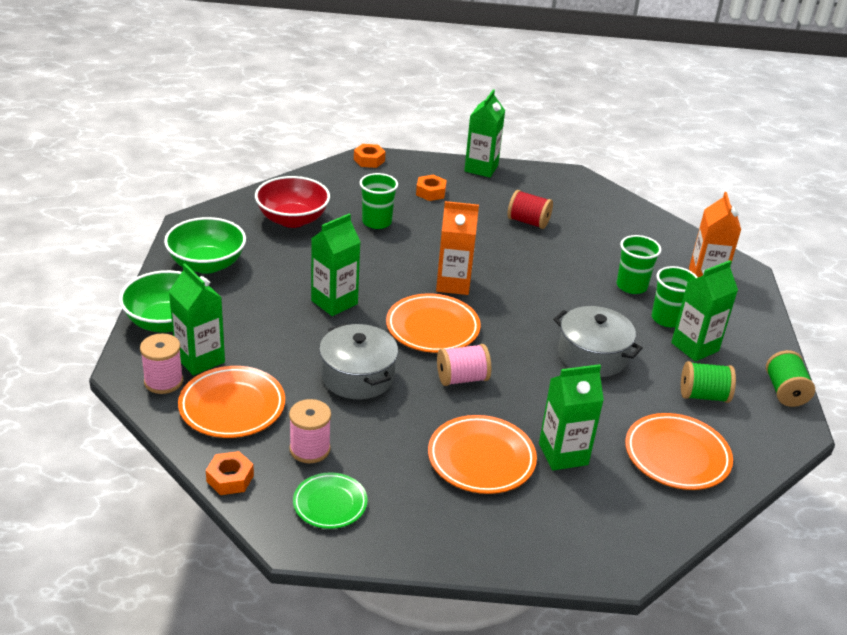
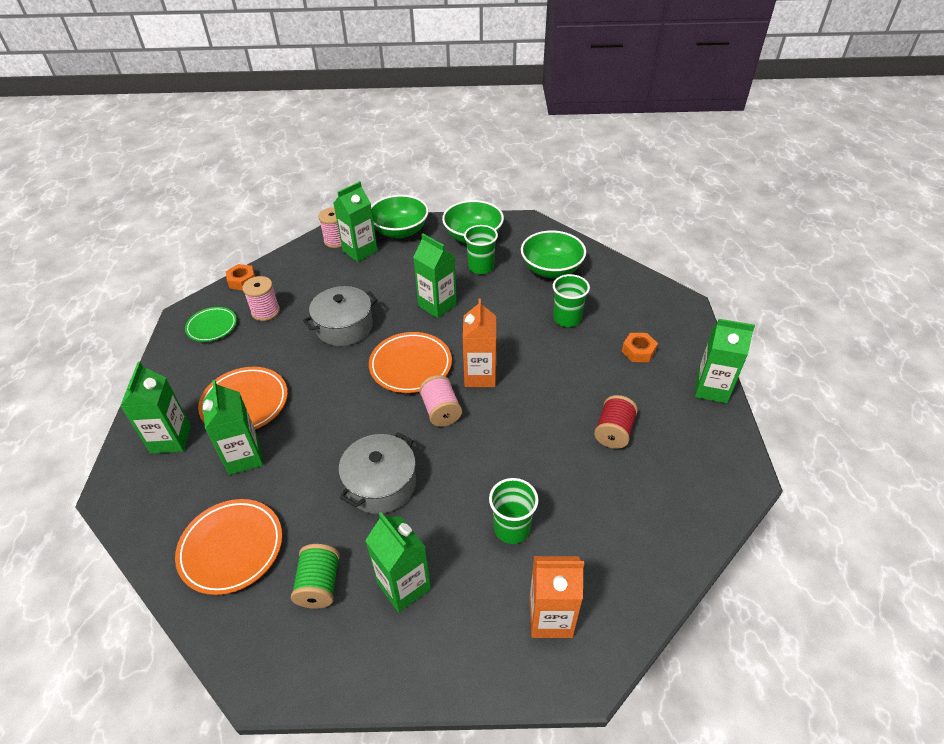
camera: 90 degrees right, 10 degrees up
(232, 406) = (311, 272): orange plate -> none
(292, 219) = (551, 269): red bowl -> green bowl
(369, 160) = (678, 304): orange nut -> none
(462, 378) = (343, 387): pink spool -> pink spool (441, 411)
(537, 522) = (171, 439): none -> green carton
(667, 319) = (454, 561): green cup -> green cup (481, 267)
(785, 392) = (325, 681): green spool -> none

